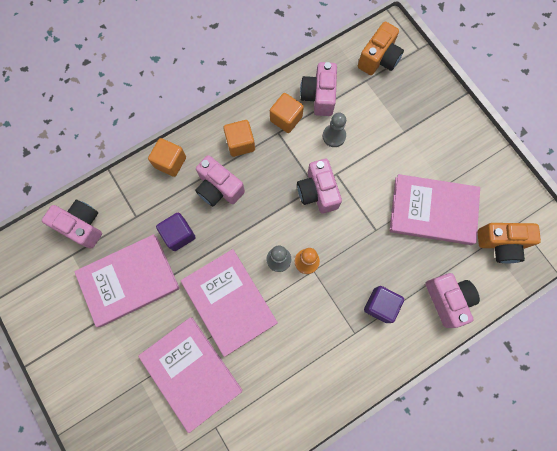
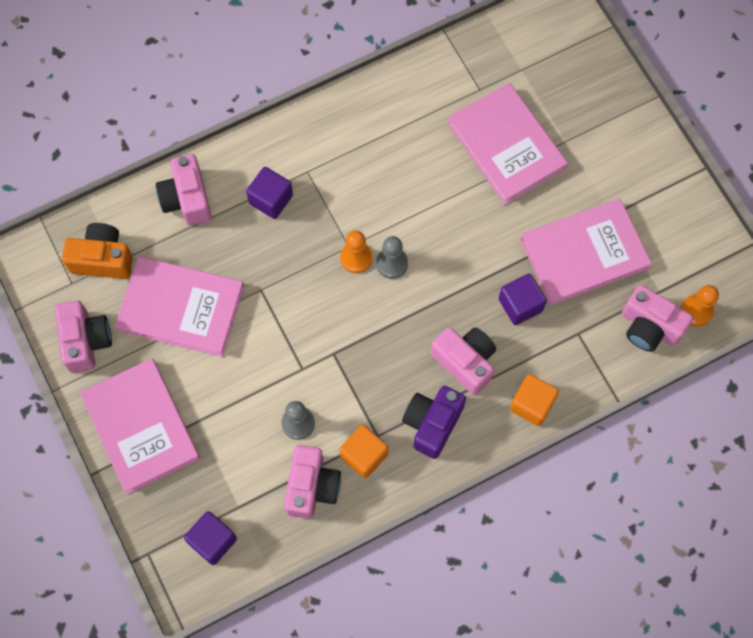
camera: 175 degrees left, 5 degrees down
(45, 241) = (696, 311): none -> orange pawn
(229, 302) = (458, 218): pink book -> pink book (141, 427)
(240, 143) = (432, 423): orange cube -> purple camera
(317, 192) = (331, 345): pink camera -> pink camera (86, 341)
(379, 59) = (212, 541): orange camera -> purple cube

